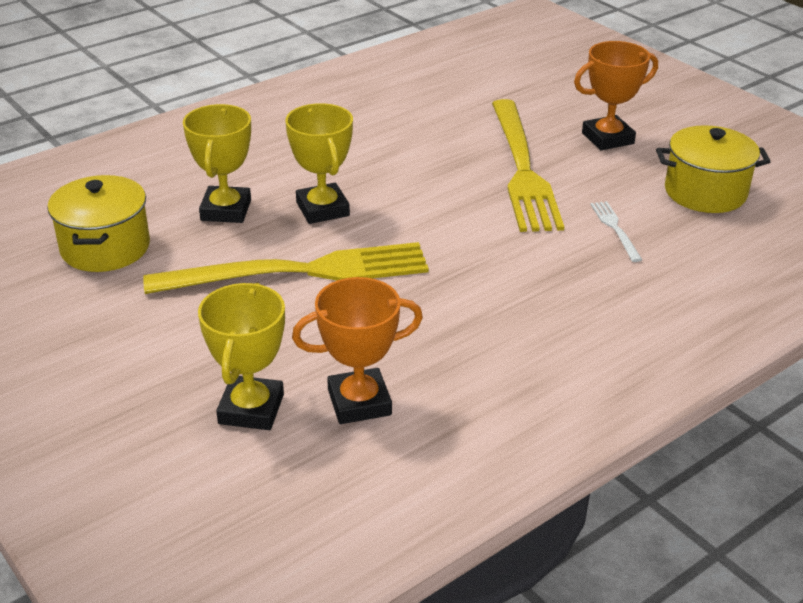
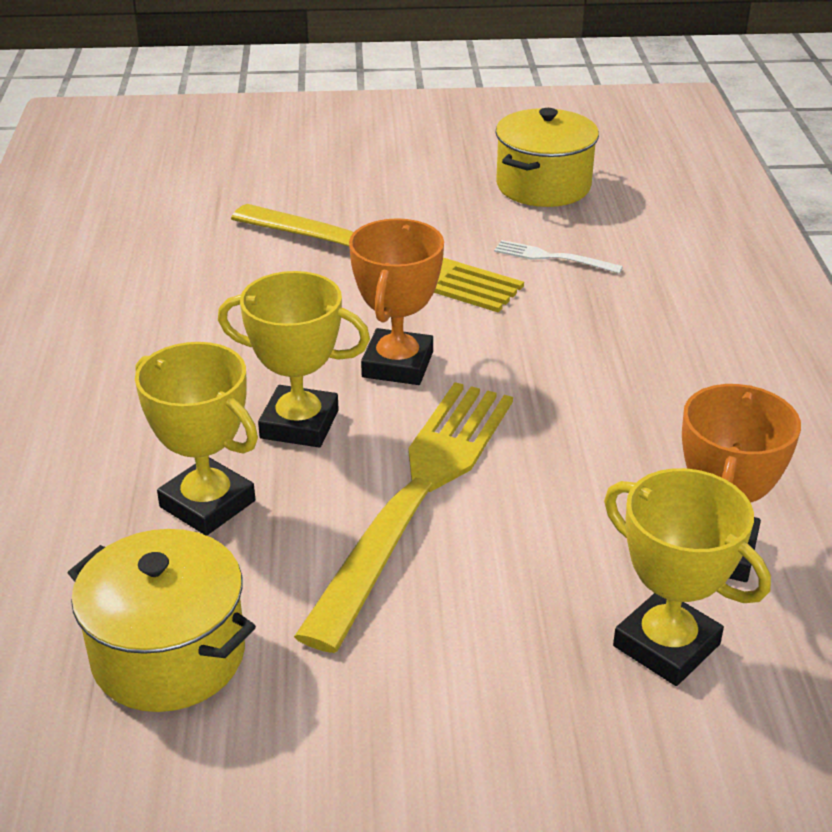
camera: 55 degrees left, 0 degrees up
(607, 138) = (386, 189): orange trophy -> orange trophy (397, 364)

